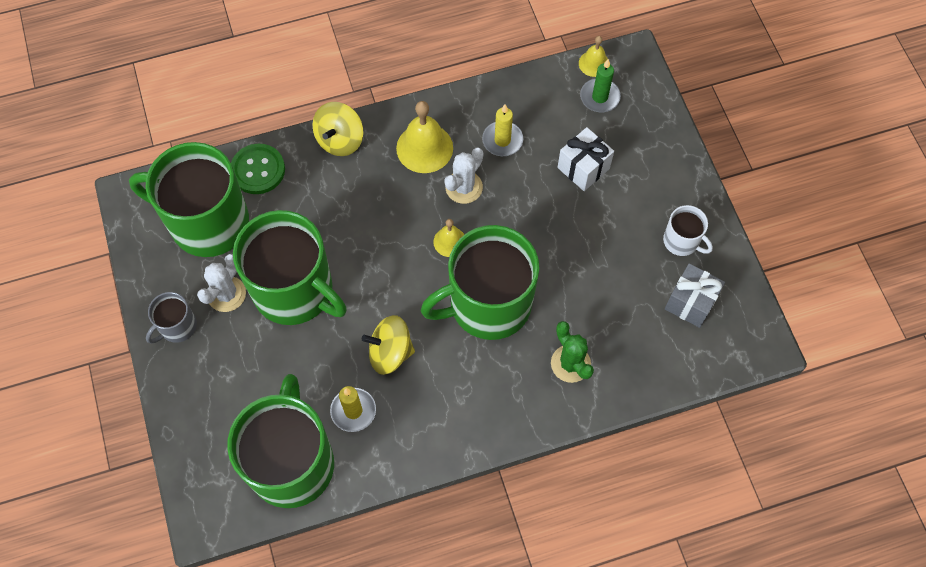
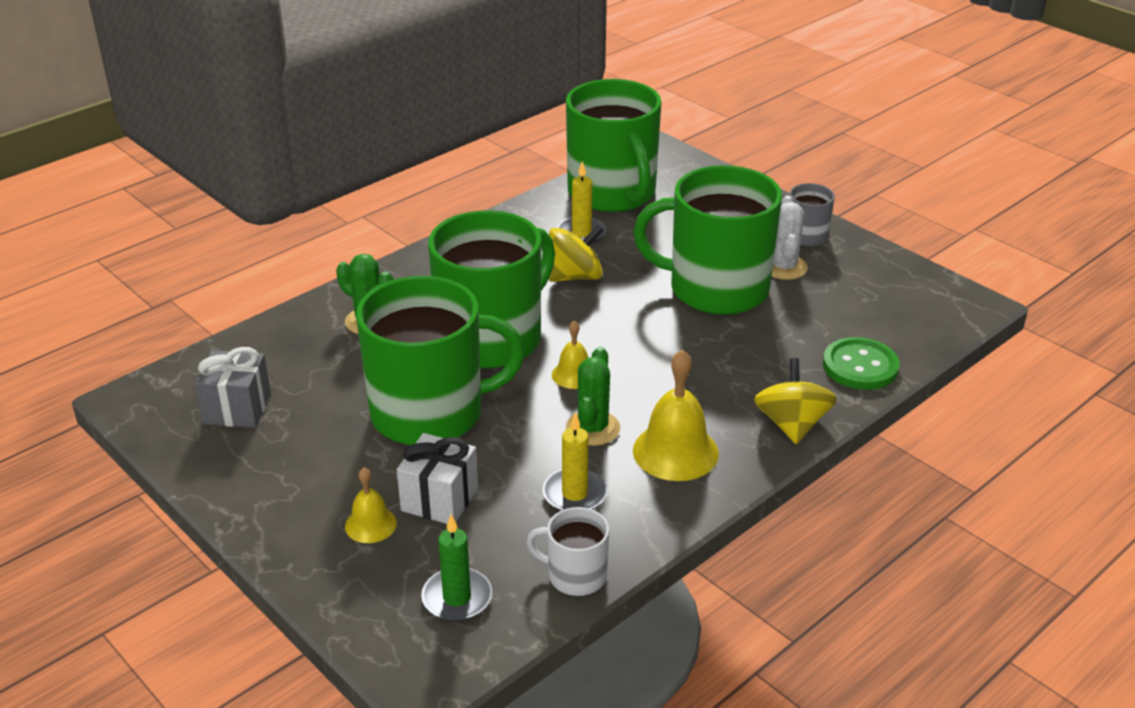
camera: 155 degrees right, 30 degrees down
(207, 222) = (865, 309): green mug -> green mug (431, 413)
(464, 187) = (593, 428): white cactus -> green cactus
(594, 63) = (490, 644): yellow bell -> yellow bell (370, 524)
(682, 241) = (265, 464): white mug -> white mug (575, 575)

